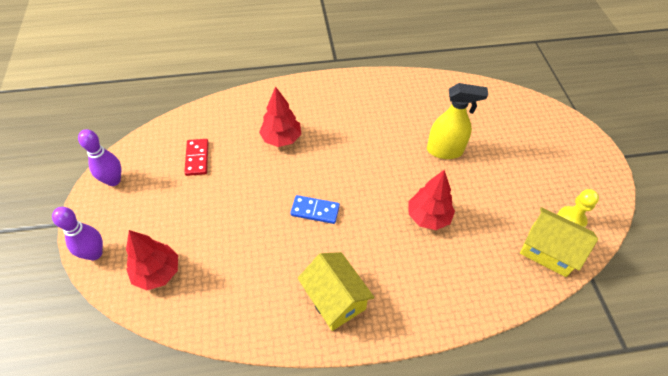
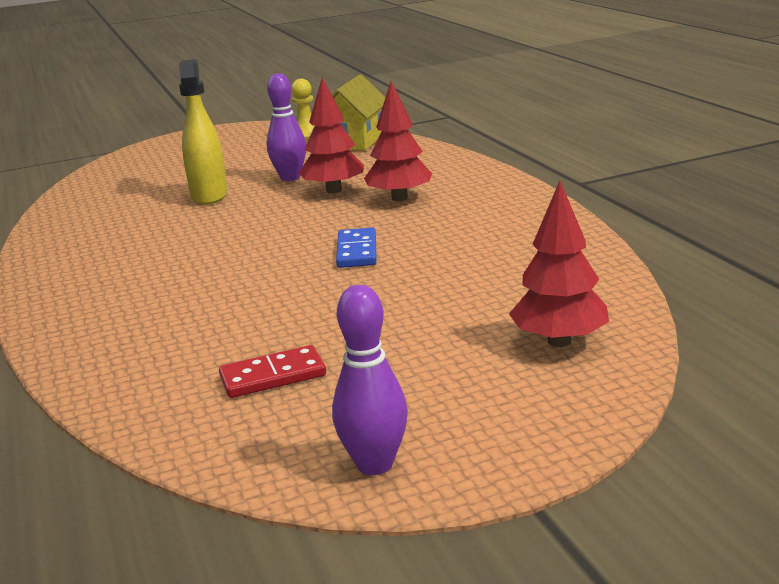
camera: 100 degrees left, 30 degrees down
(94, 253) = (574, 419): purple bowling pin -> purple bowling pin (290, 177)
(281, 139) = (201, 305): red tree -> red tree (399, 198)
(335, 299) = (495, 216): yellow house -> none

